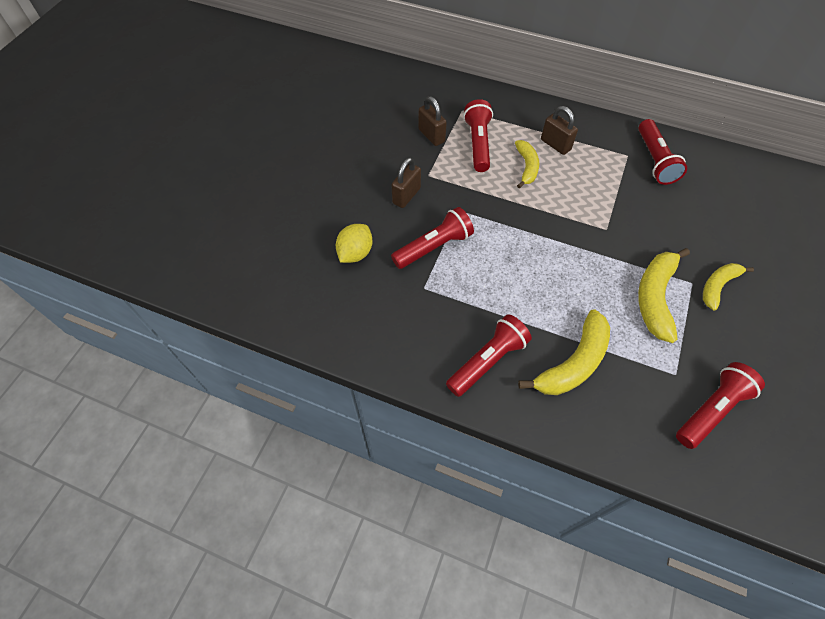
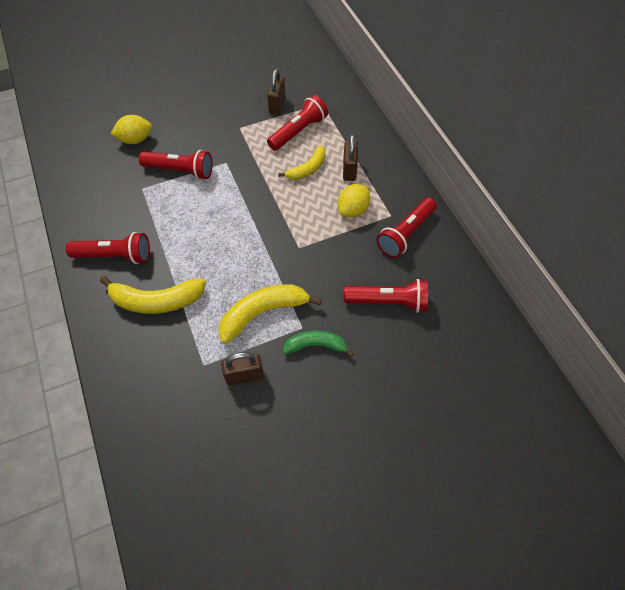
camera: 45 degrees right, 0 degrees up
(406, 196) = (209, 130): brown padlock -> brown padlock (244, 376)
(600, 171) = (353, 210): none -> yellow lemon
(711, 410) = (192, 404): red flashlight -> red flashlight (388, 302)
(718, 286) = (316, 345): yellow banana -> green banana

